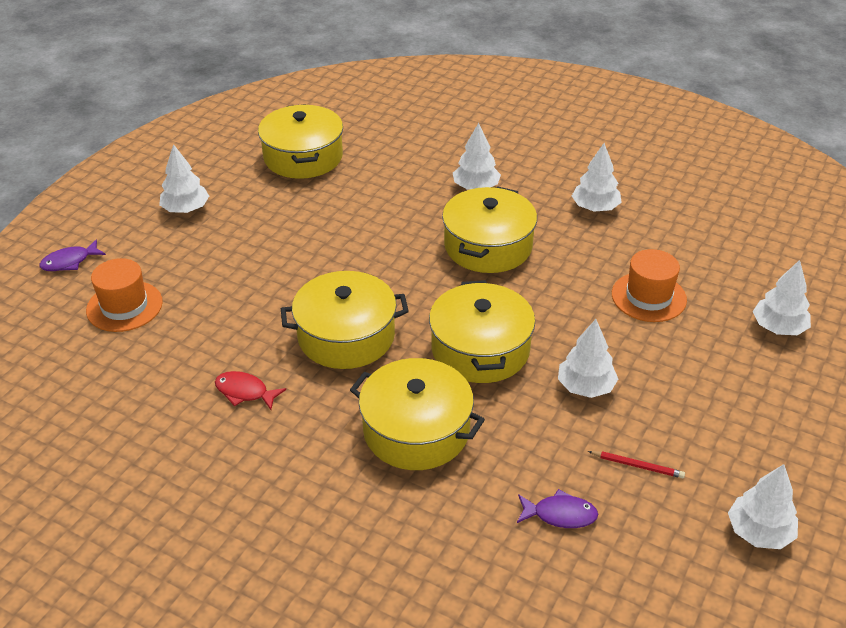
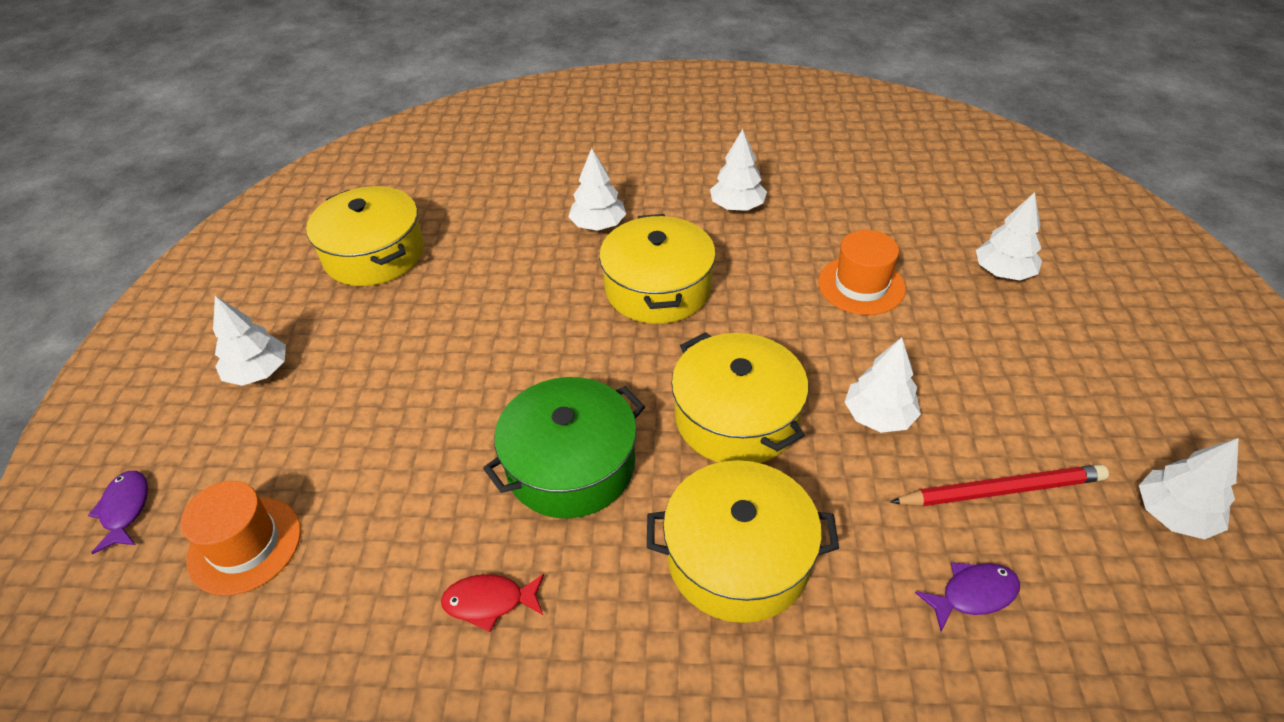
camera: 25 degrees left, 5 degrees up
(69, 262) = (125, 509): purple fish -> purple fish turned 135 degrees clockwise
(346, 336) = (571, 465): yellow pot -> green pot
(637, 466) = (1001, 490): red pencil -> red pencil, size x1.88

